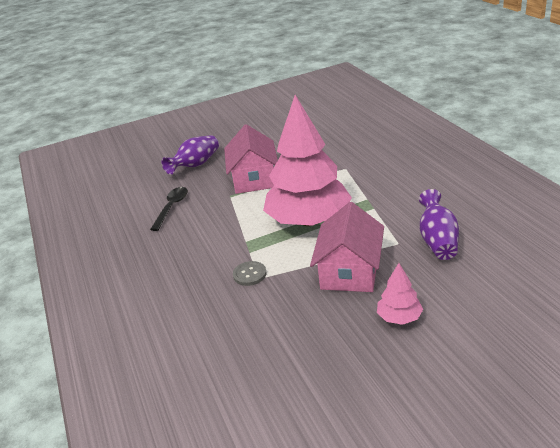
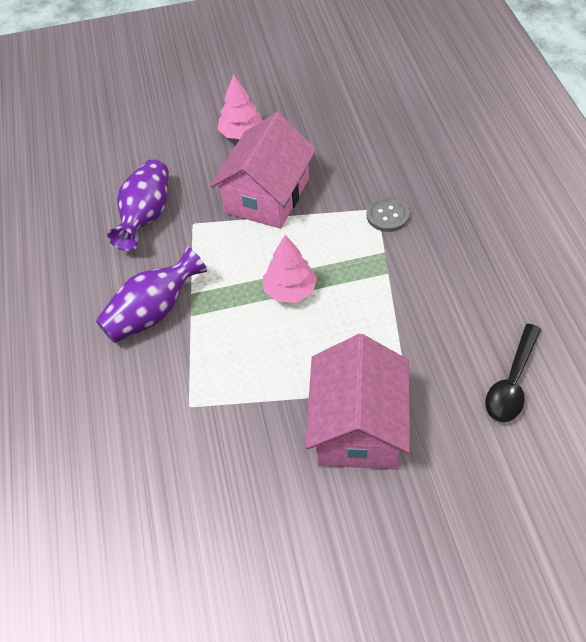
camera: 170 degrees left, 20 degrees up
(195, 165) = (478, 518): purple vase -> purple vase (153, 312)
(309, 220) = (290, 290): pink tree -> pink tree, size x0.42

